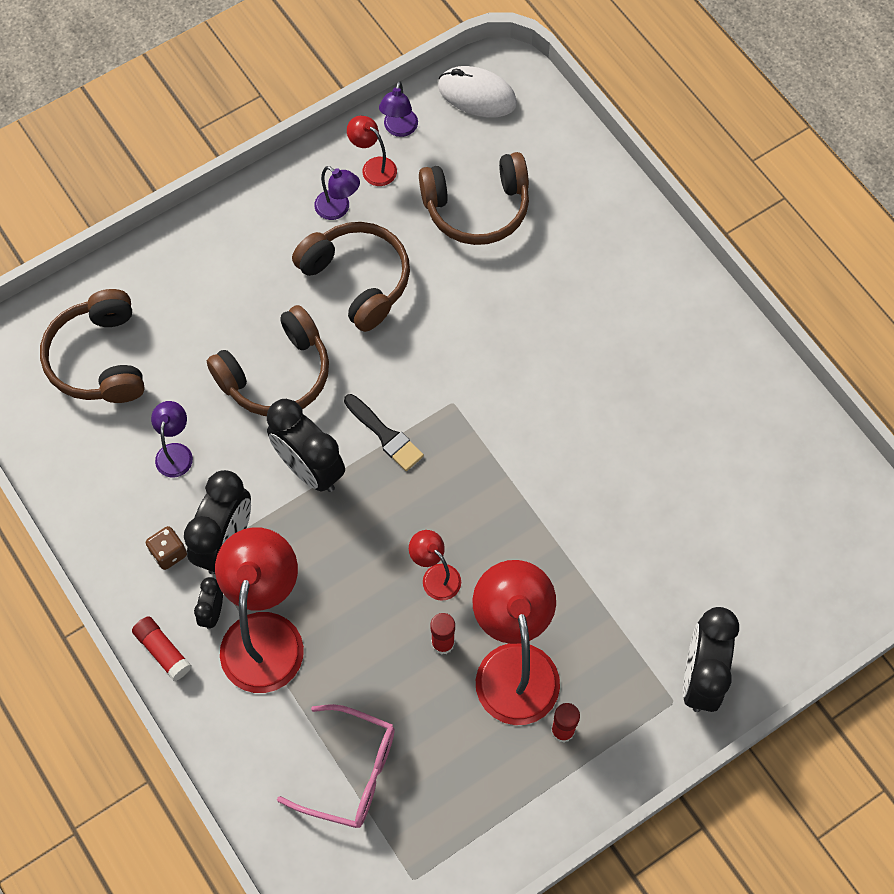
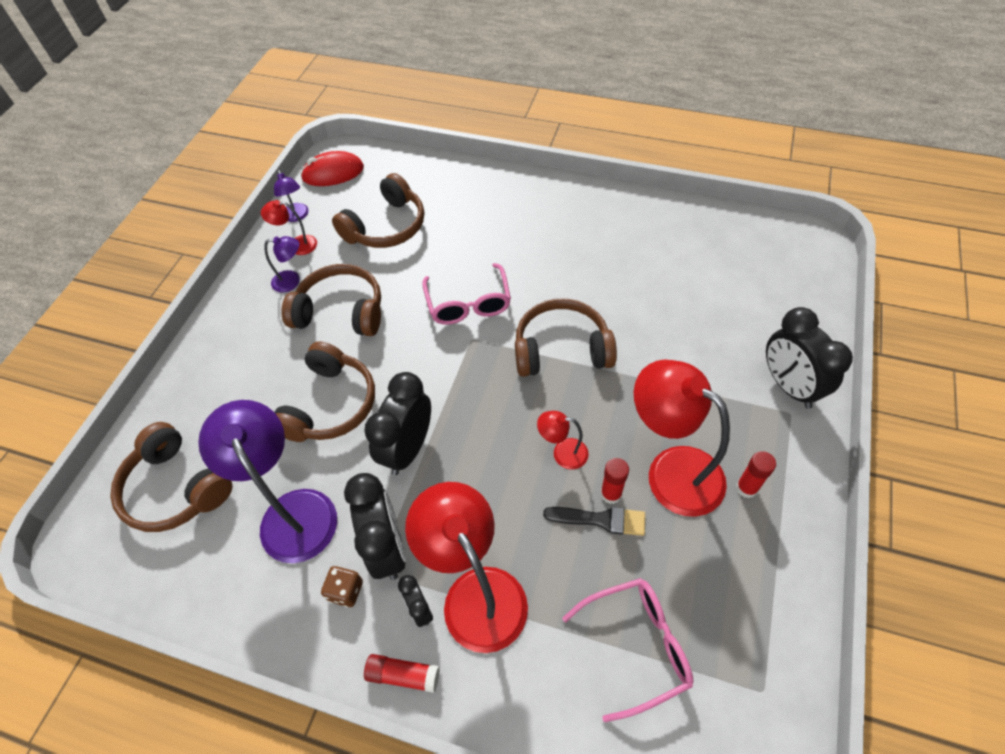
camera: 35 degrees left, 10 degrees down
(175, 452) = (292, 511): purple lamp -> purple lamp, size x2.13
(309, 469) = (408, 448): black clock -> black clock turned 105 degrees clockwise
(385, 435) = (444, 389): black brush -> black brush (600, 520)
(477, 95) = (333, 173): white mouse -> red mouse
(482, 362) = (468, 304): none -> pink glasses
(526, 477) = (561, 349): none -> brown headphones

